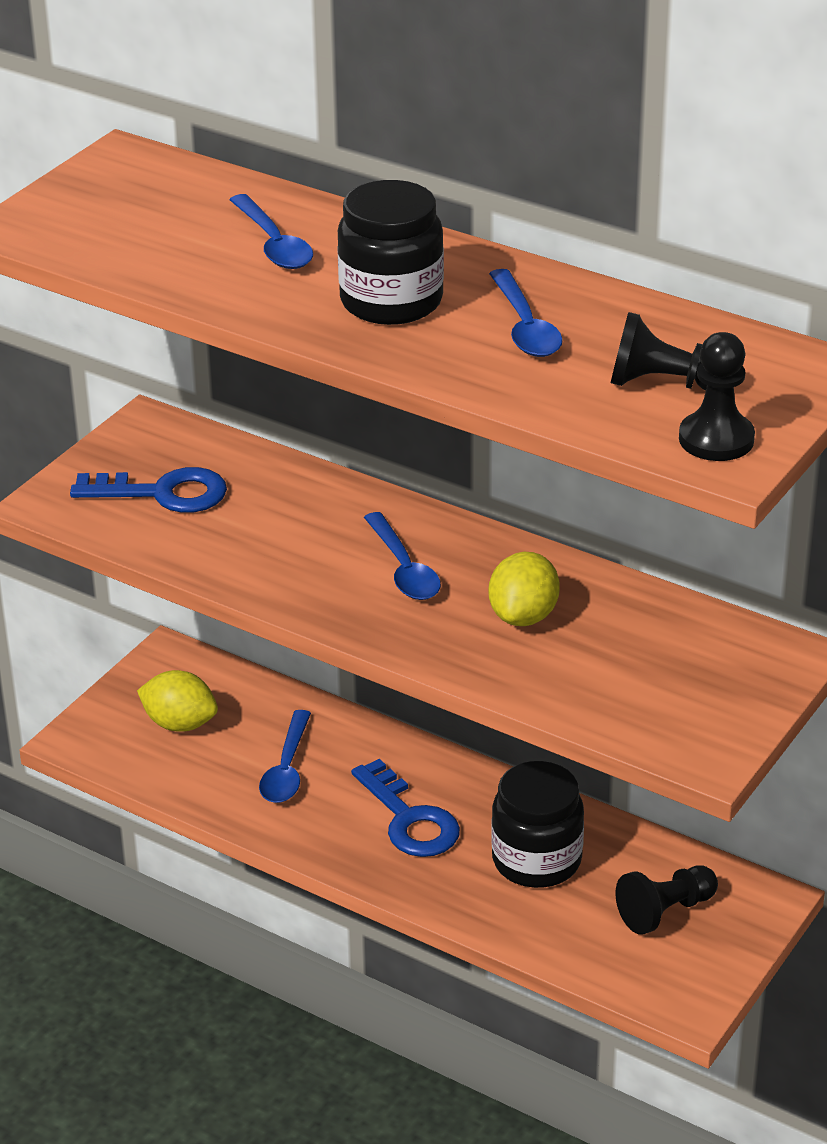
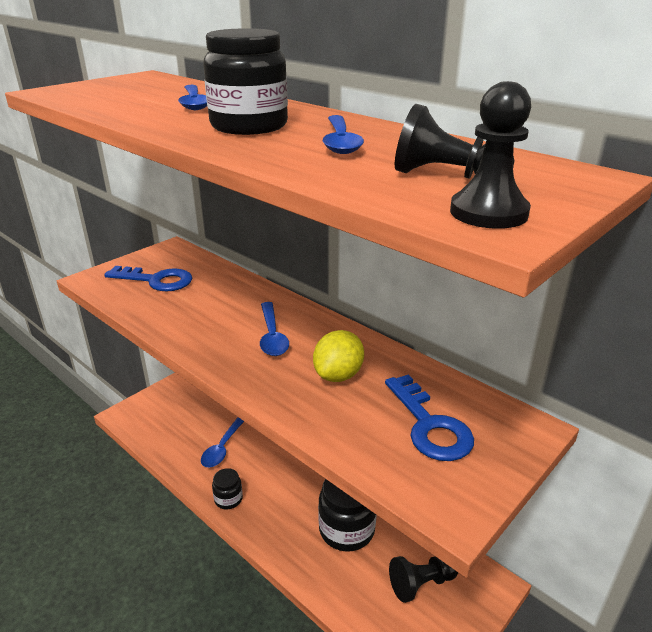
camera: 10 degrees right, 5 degrees down
(180, 724) = (179, 413): yellow lemon -> none
(330, 845) = (228, 499): none -> black jar
(409, 819) = (279, 489): blue key -> blue key (429, 425)

